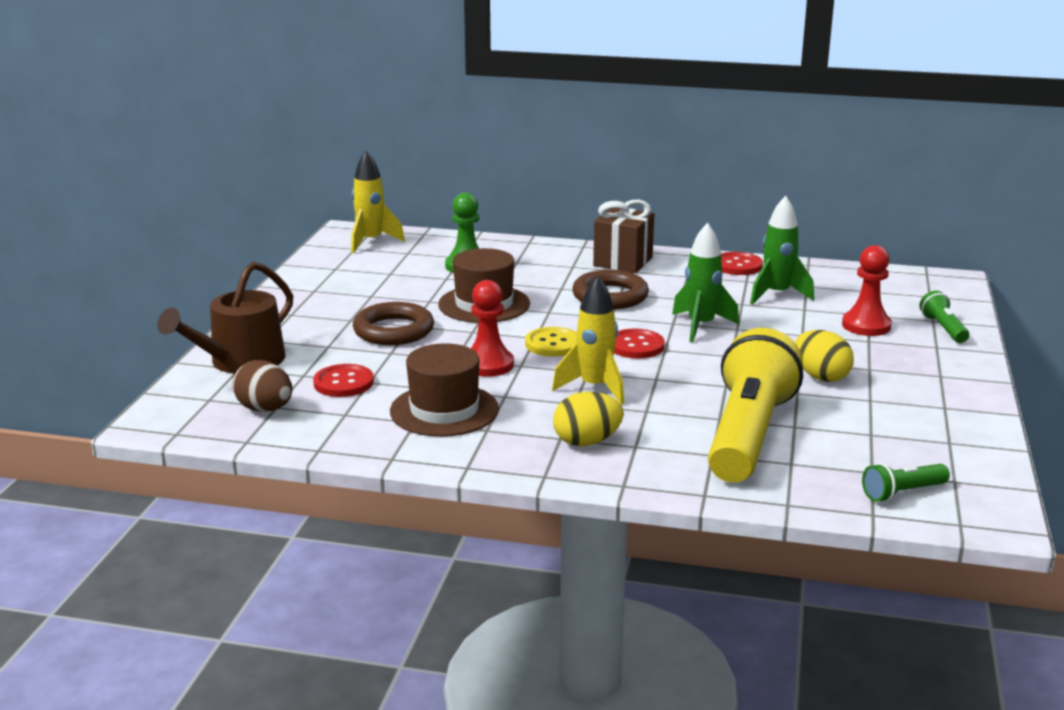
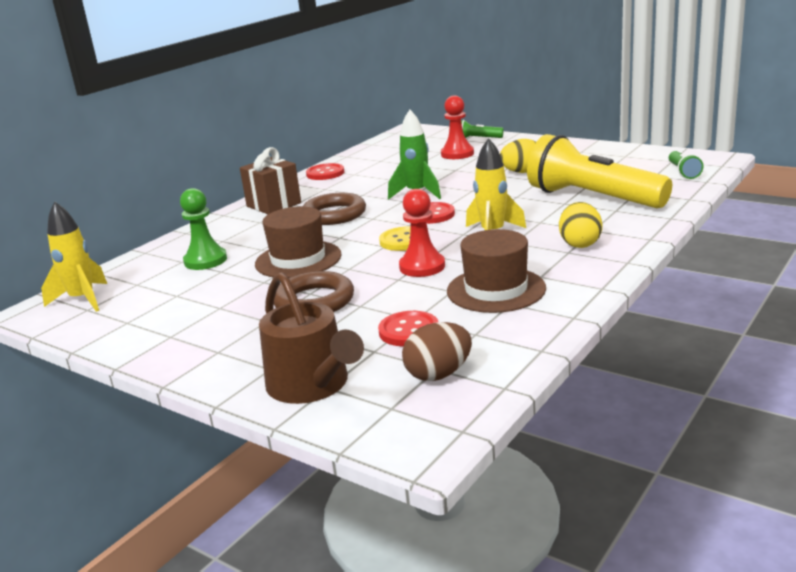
camera: 65 degrees left, 0 degrees up
(776, 295) = (387, 169): green rocket -> none

